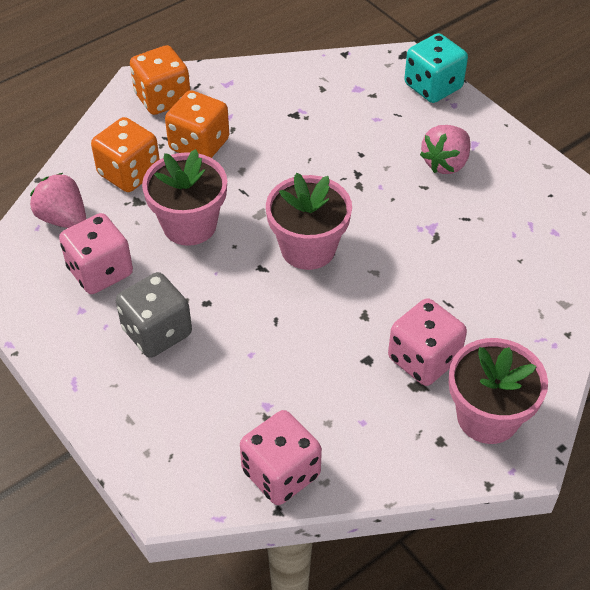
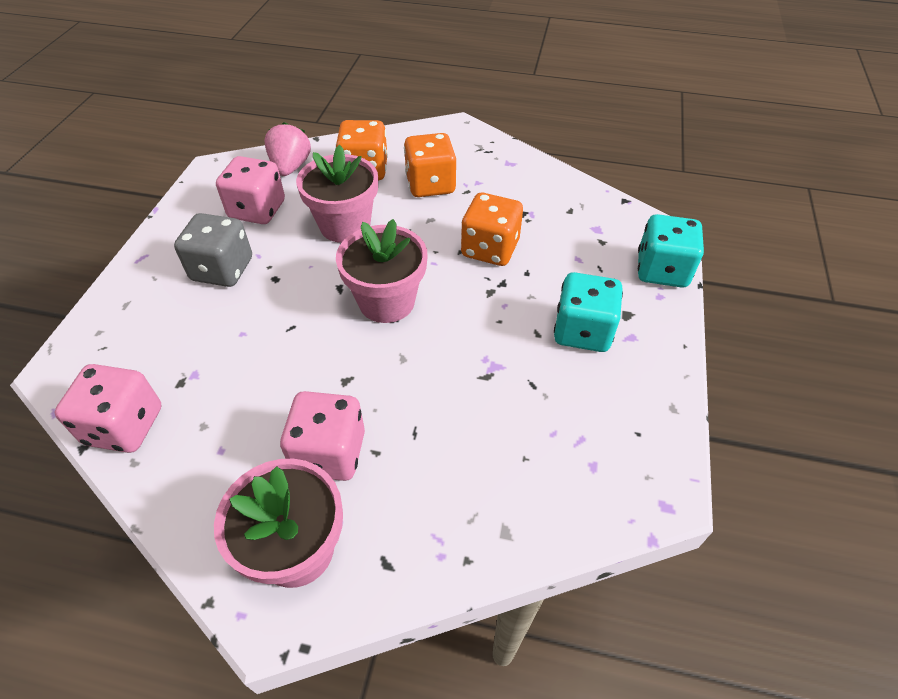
camera: 50 degrees right, 0 degrees up
(162, 98) = (454, 144): orange dice -> orange dice (490, 249)
(445, 163) = (582, 331): pink strawberry -> turquoise dice

